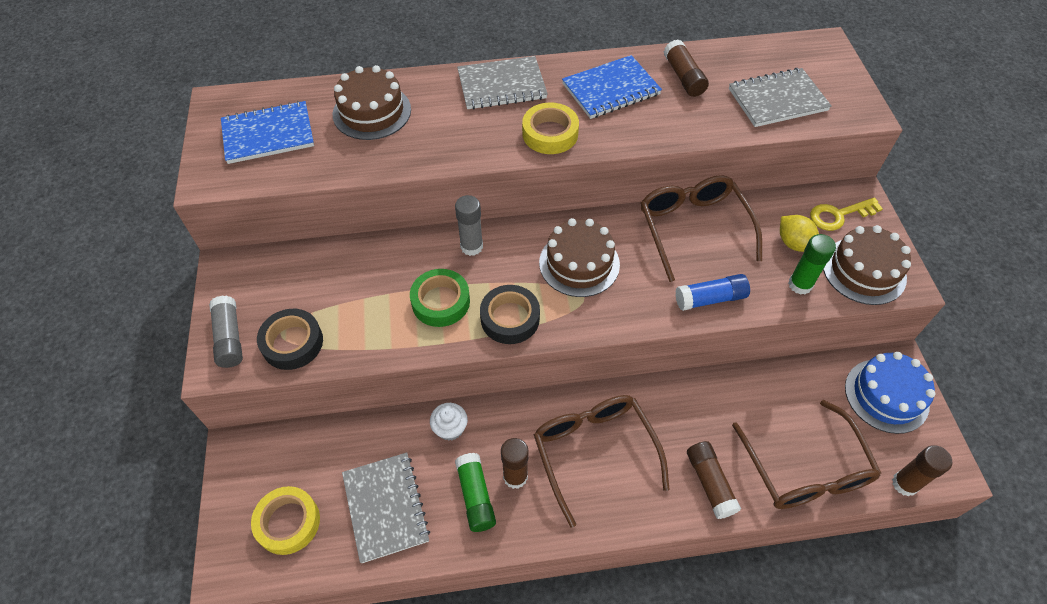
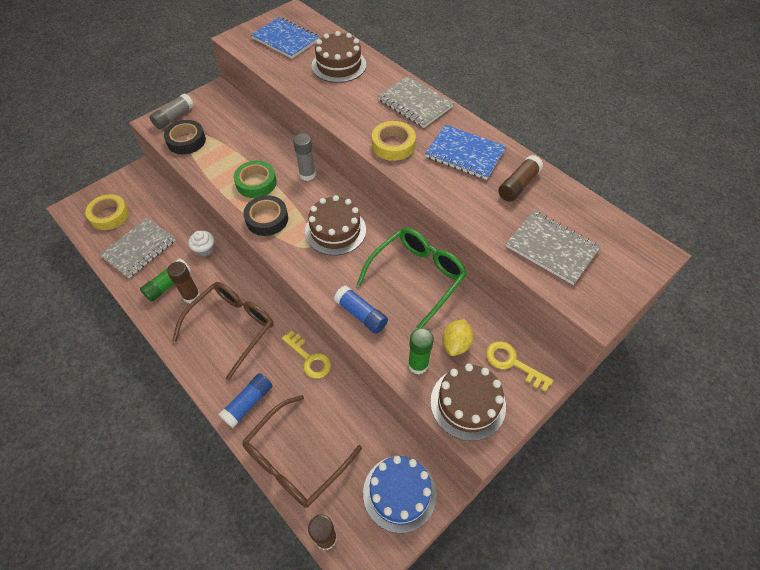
camera: 55 degrees right, 0 degrees up
(688, 394) = (309, 358): none -> yellow key
(693, 228) = (417, 276): brown glasses -> green glasses
(710, 483) = (248, 403): brown glue stick -> blue glue stick

